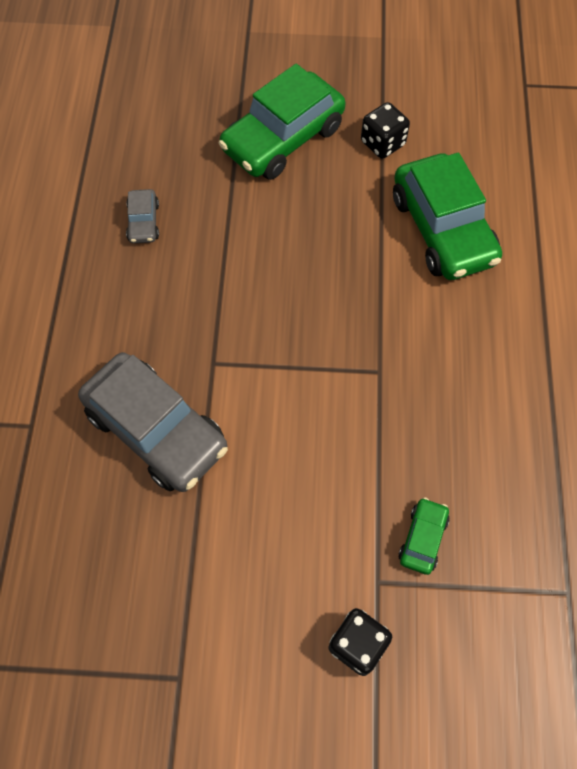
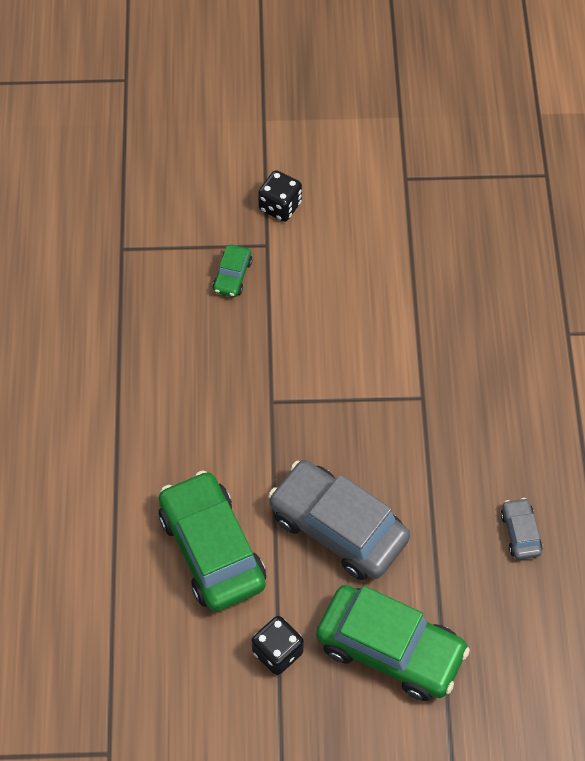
camera: 175 degrees right, 5 degrees down
(156, 430) = (460, 338): grey car -> grey car (338, 528)
(283, 139) = (390, 649): green car -> green car turned 75 degrees clockwise

